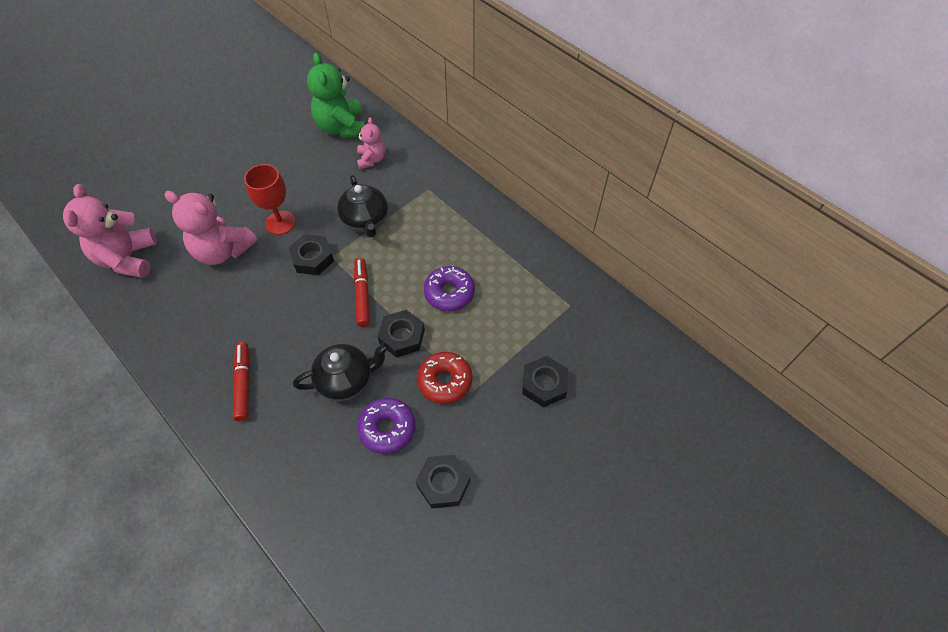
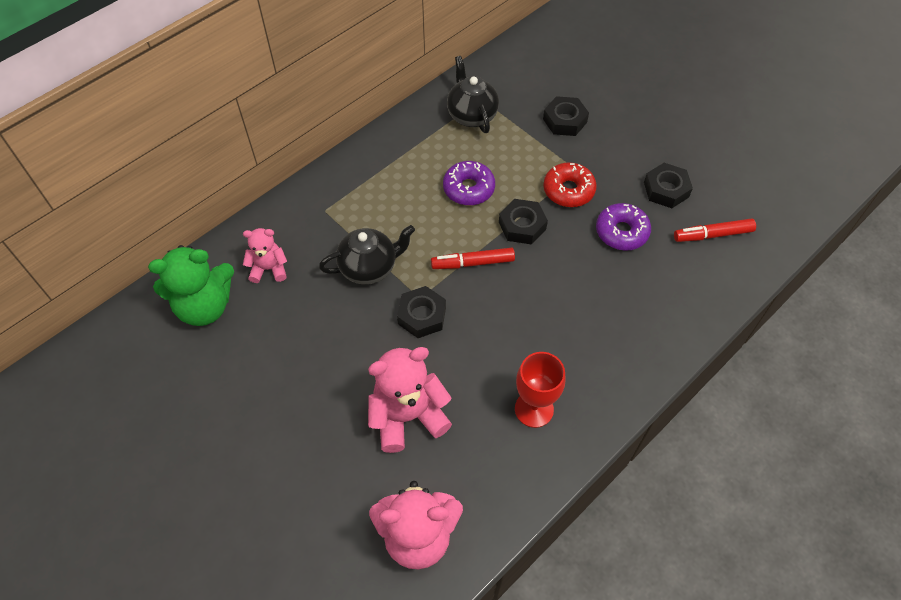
camera: 90 degrees left, 0 degrees up
(223, 251) = (408, 416): pink teddy bear -> pink teddy bear turned 135 degrees counterclockwise
(243, 384) = (588, 361): red marker -> red marker (712, 235)
(280, 223) = (365, 357): red goblet -> red goblet (534, 409)
(346, 381) = (575, 268): black teapot -> black teapot (471, 115)

